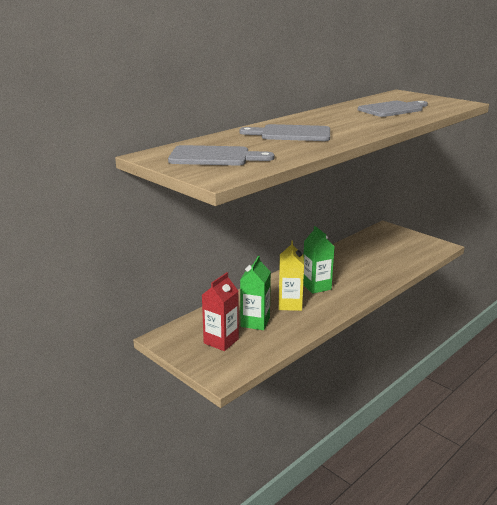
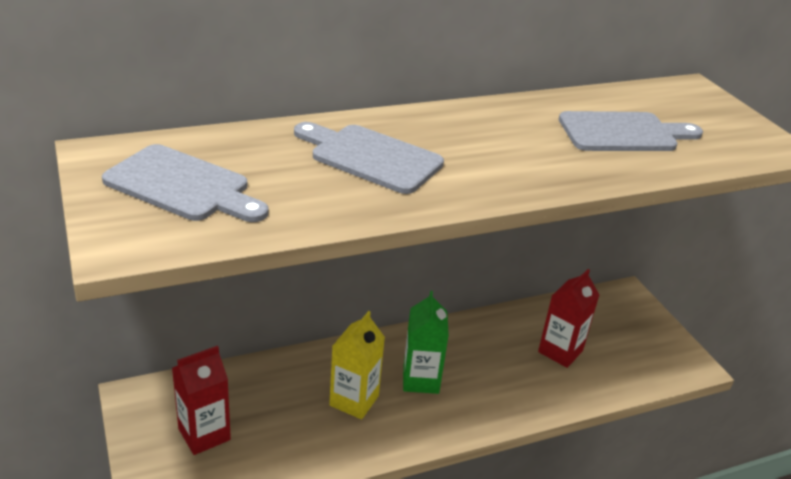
camera: 20 degrees right, 10 degrees up
(255, 322) = (278, 416): green carton -> none
(375, 257) = (560, 351): none -> red carton

